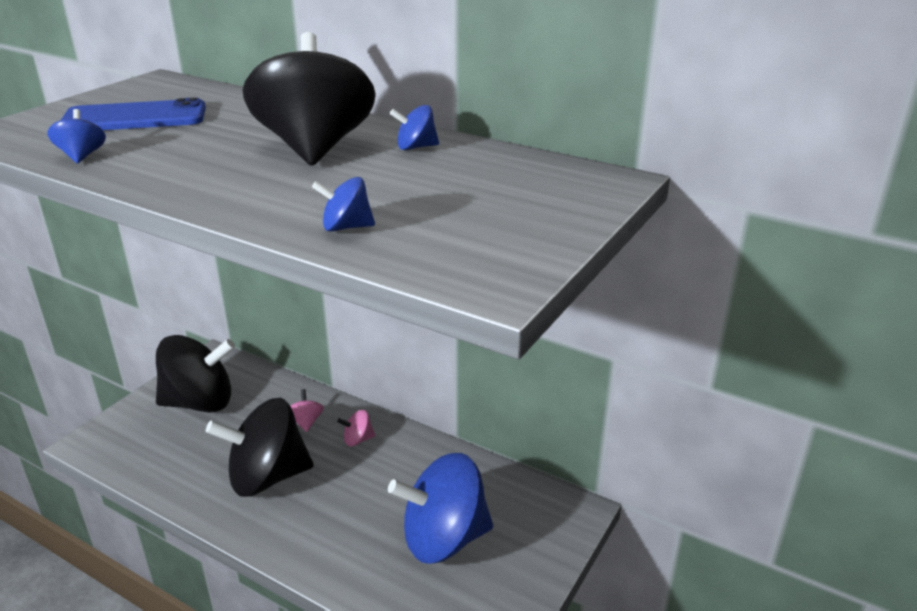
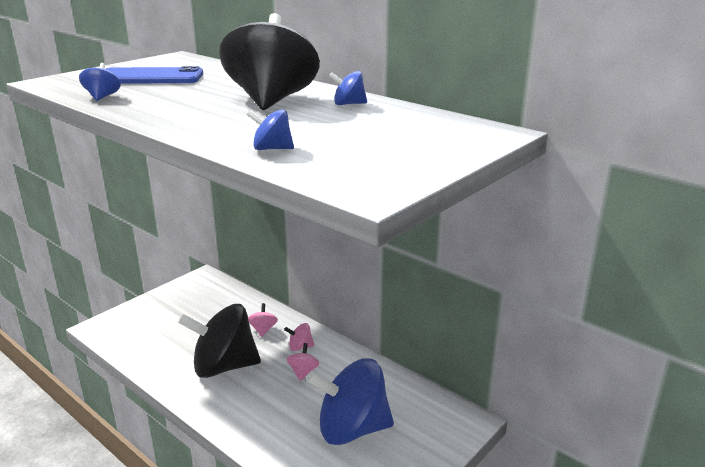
camera: 10 degrees right, 5 degrees down
(199, 402) = (186, 307): black spinning top -> none
(369, 472) = (303, 372): none -> pink spinning top

